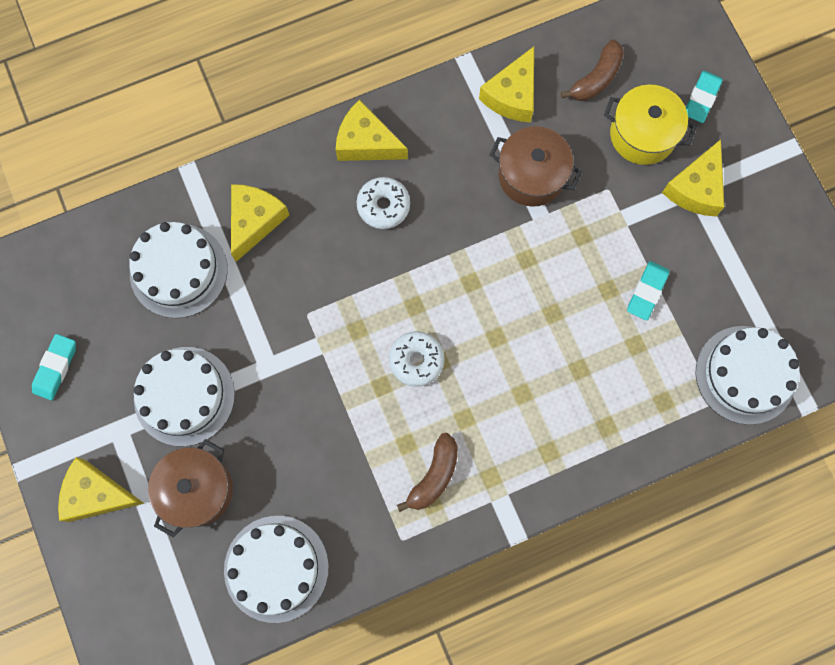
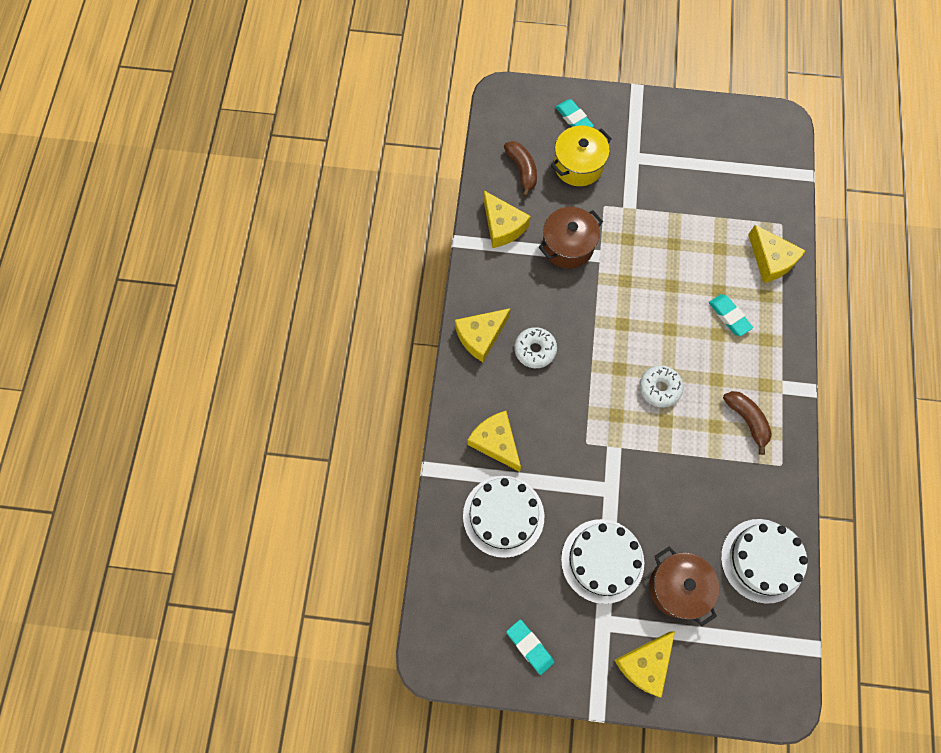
camera: 60 degrees left, 5 degrees down
(647, 291) = (687, 222): turquoise eraser -> turquoise eraser (729, 316)
(696, 188) = (633, 156): yellow cheese -> yellow cheese (770, 260)
(745, 374) = (772, 197): white cake -> none

